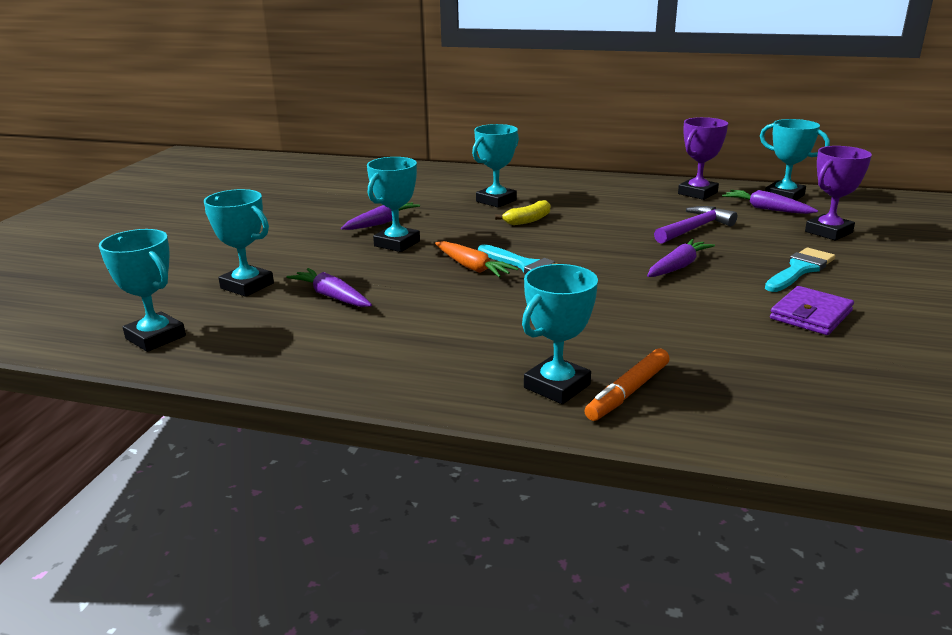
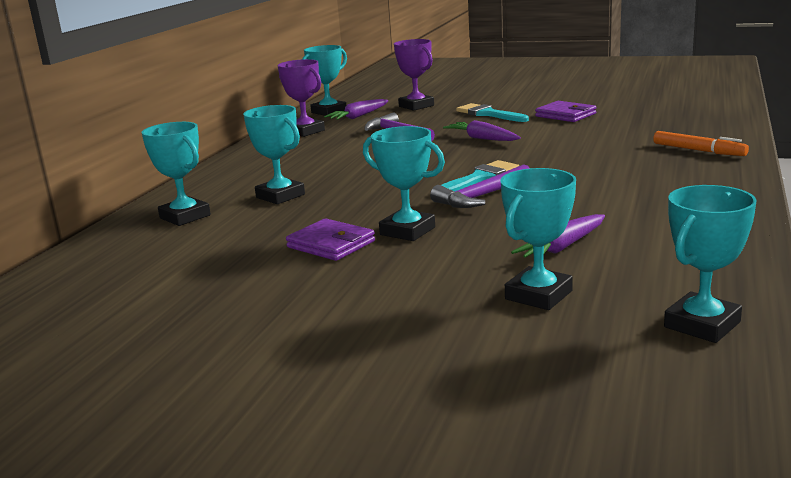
camera: 85 degrees left, 5 degrees down
(381, 223) = (331, 244): purple carrot -> purple wallet
(472, 267) = (481, 197): orange carrot -> purple hammer
(528, 220) = (353, 182): yellow banana -> none
(557, 386) = (702, 165): turquoise trophy -> turquoise trophy (185, 217)

